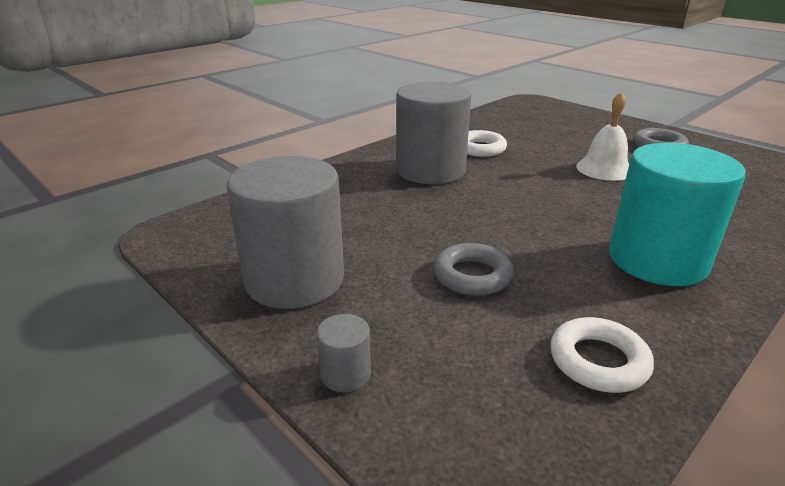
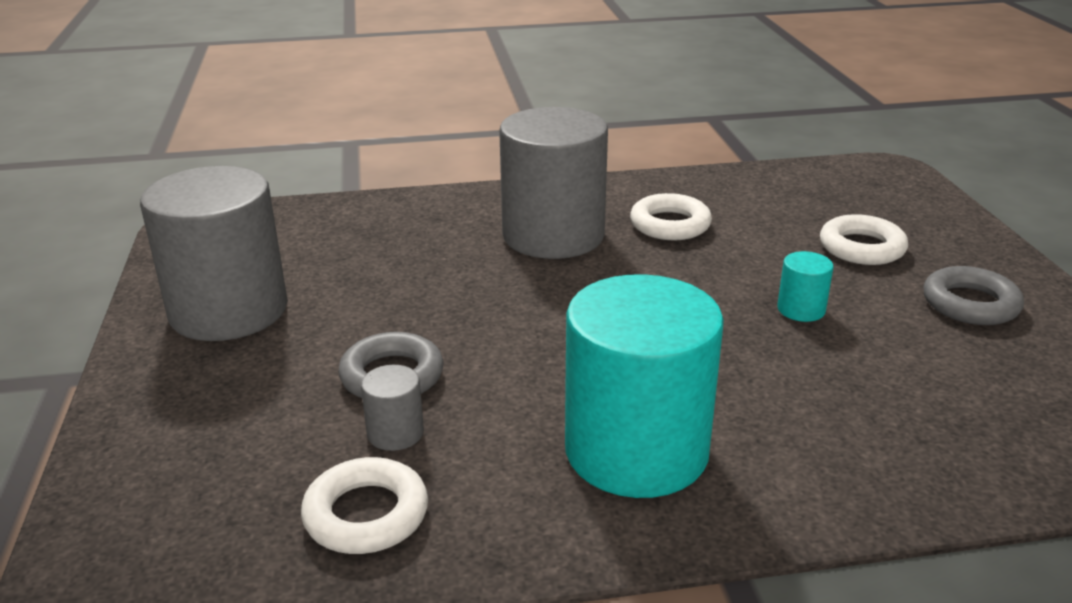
camera: 35 degrees right, 0 degrees up
(345, 374) = (144, 413): grey cylinder -> grey cylinder (395, 433)
(579, 135) = (862, 248): none -> white ring
(604, 169) = (801, 309): white bell -> turquoise cylinder

